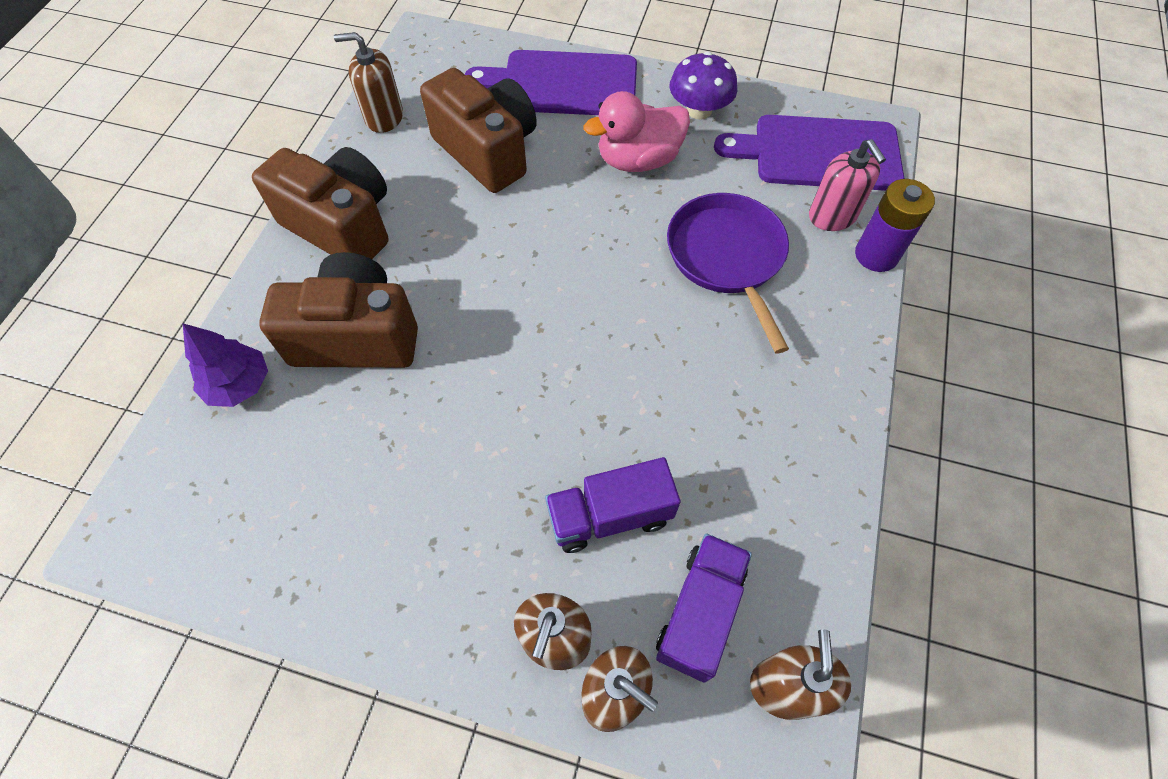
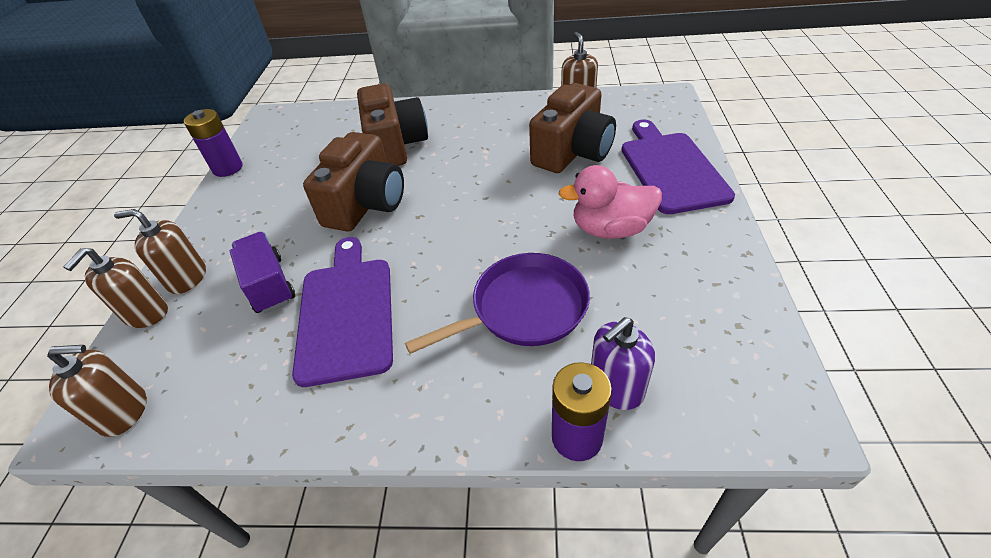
camera: 80 degrees right, 15 degrees down
(239, 385) = (356, 119): purple tree -> none
(270, 605) = (228, 168): none -> purple battery
(342, 225) = (477, 116): brown camera -> brown camera (366, 204)
(638, 160) = (610, 229): pink duck -> pink duck turned 60 degrees counterclockwise
(699, 110) = (701, 255): purple mushroom -> none
(699, 612) = (191, 349): purple truck -> none
(819, 153) = (705, 363): purple cutting board -> purple cutting board (346, 313)
(832, 216) = (616, 387): pink soap dispenser -> purple soap dispenser

